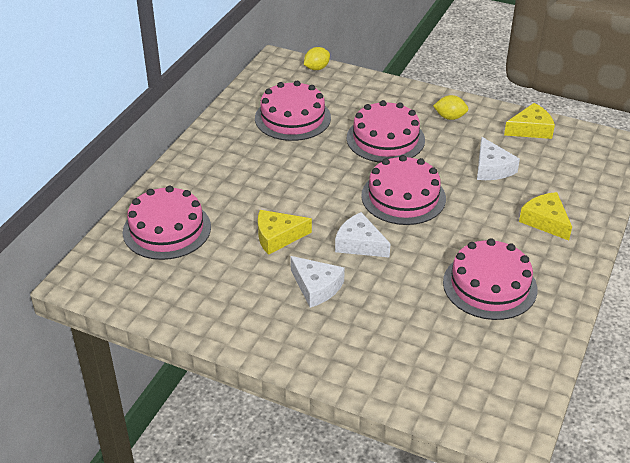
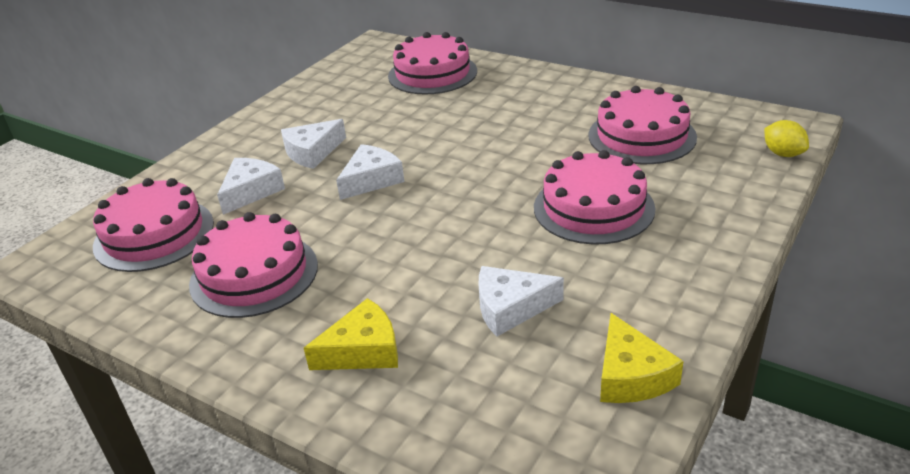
camera: 100 degrees right, 5 degrees down
(277, 237) = (401, 130): yellow cheese -> none
(383, 314) = (251, 191): none -> white cheese
(403, 197) = (454, 216): pink cake -> pink cake (154, 234)
(450, 117) = (661, 276): yellow lemon -> none

